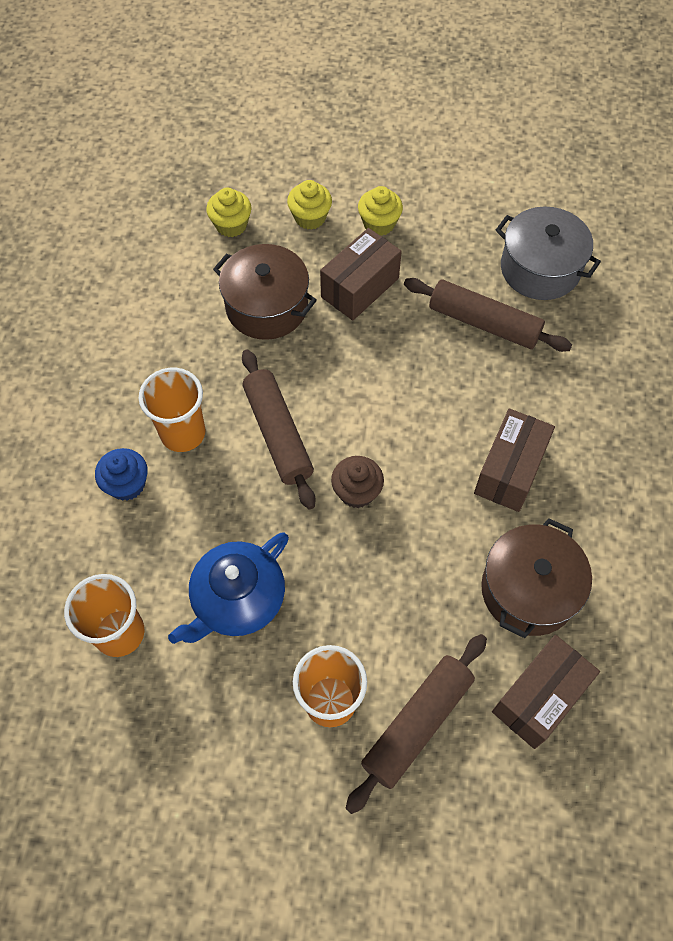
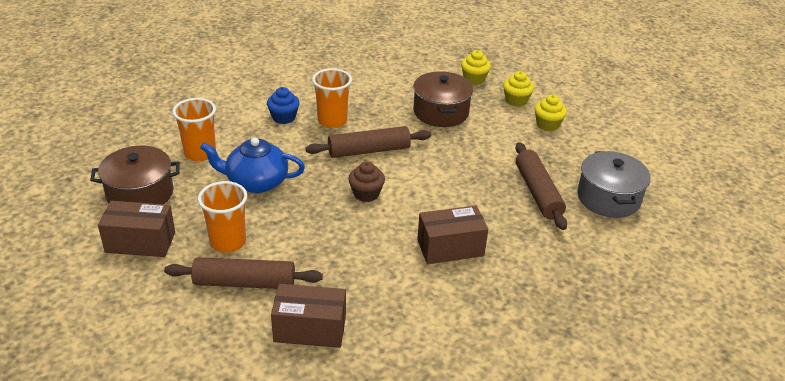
camera: 50 degrees right, 25 degrees down
(278, 434) = (369, 151): brown rolling pin -> brown rolling pin turned 45 degrees clockwise
(360, 287) = (496, 137): brown box -> brown box (140, 242)
(528, 590) = (378, 292): brown pot -> brown pot (140, 193)

